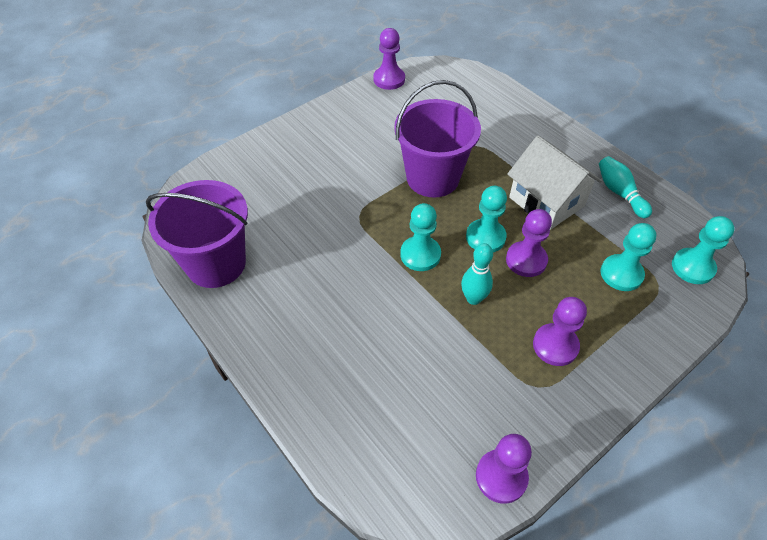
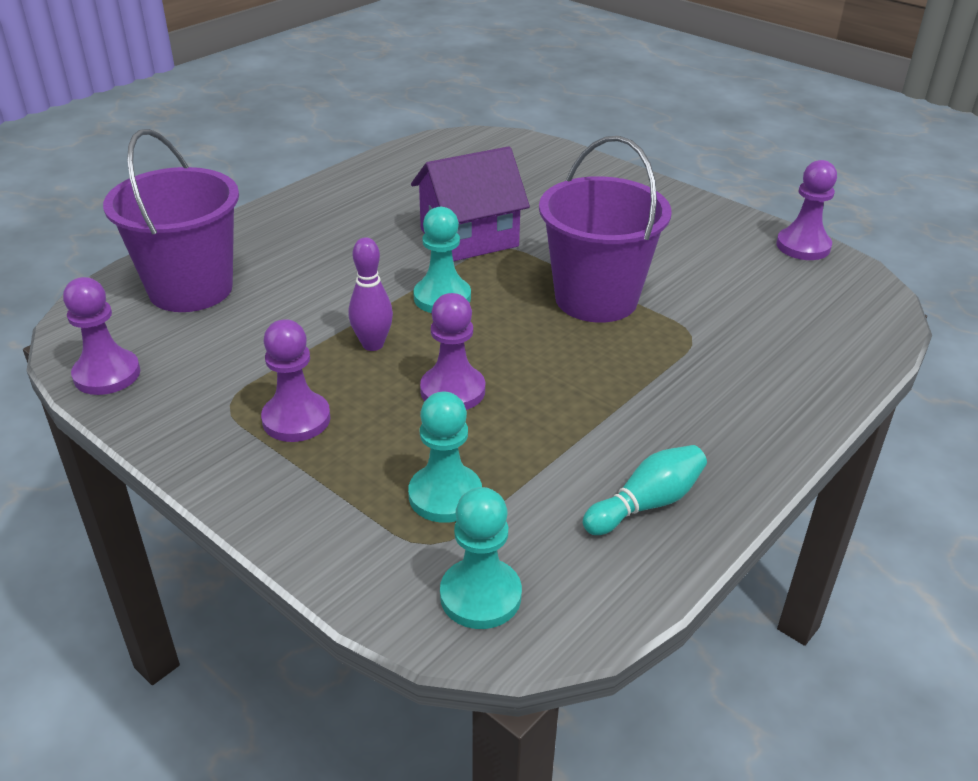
camera: 80 degrees right, 15 degrees down
(216, 263) = (399, 170): purple bucket -> purple bucket (190, 289)
(342, 230) = (469, 238): none -> purple house
(473, 298) = (373, 344): turquoise bowling pin -> purple bowling pin
(485, 237) = (489, 351): turquoise pawn -> none
(546, 201) = (588, 412): white house -> none

